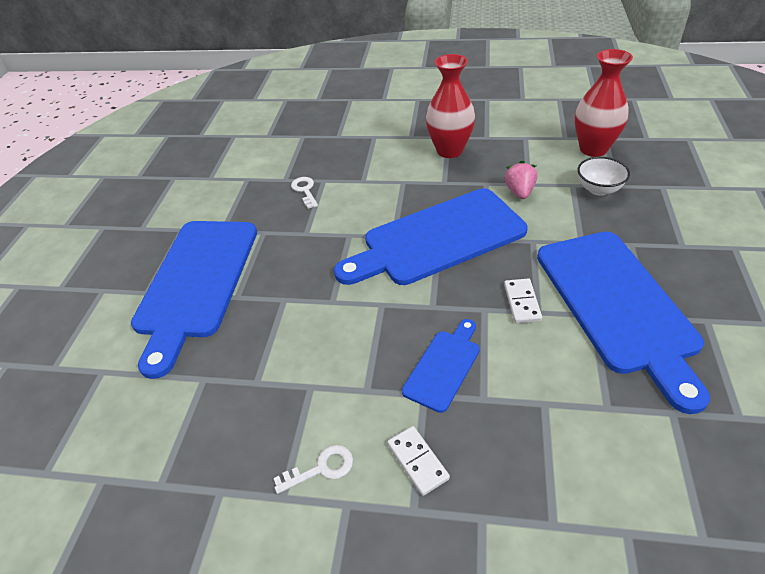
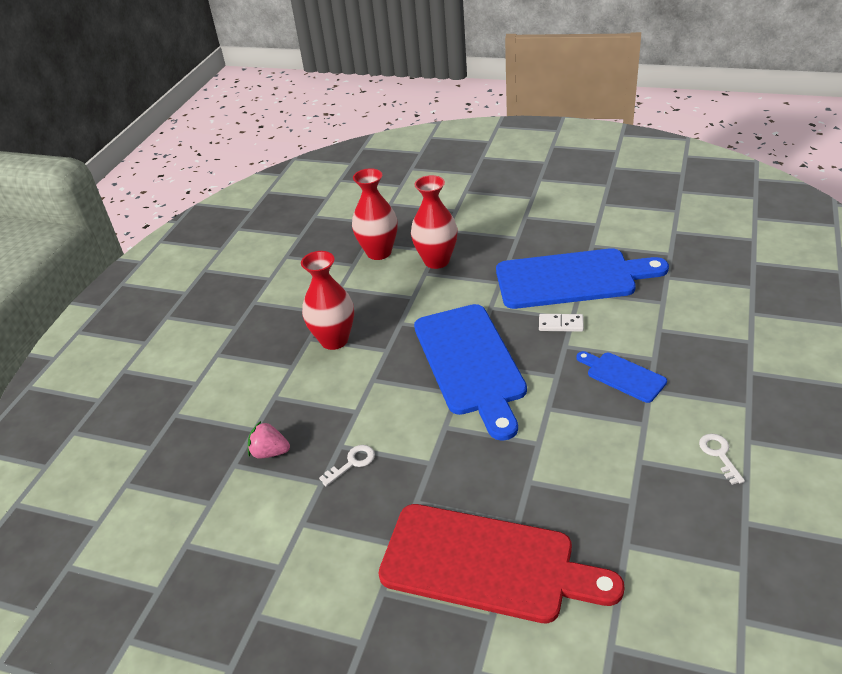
camera: 80 degrees left, 5 degrees down
(196, 282) = (486, 564): blue cutting board -> red cutting board
(305, 190) = (352, 463): white key -> white key turned 150 degrees clockwise
(417, 461) = (709, 399): white domino -> none
(519, 192) = (422, 304): pink strawberry -> pink strawberry (270, 452)
(598, 189) = (436, 261): white bowl -> red vase

